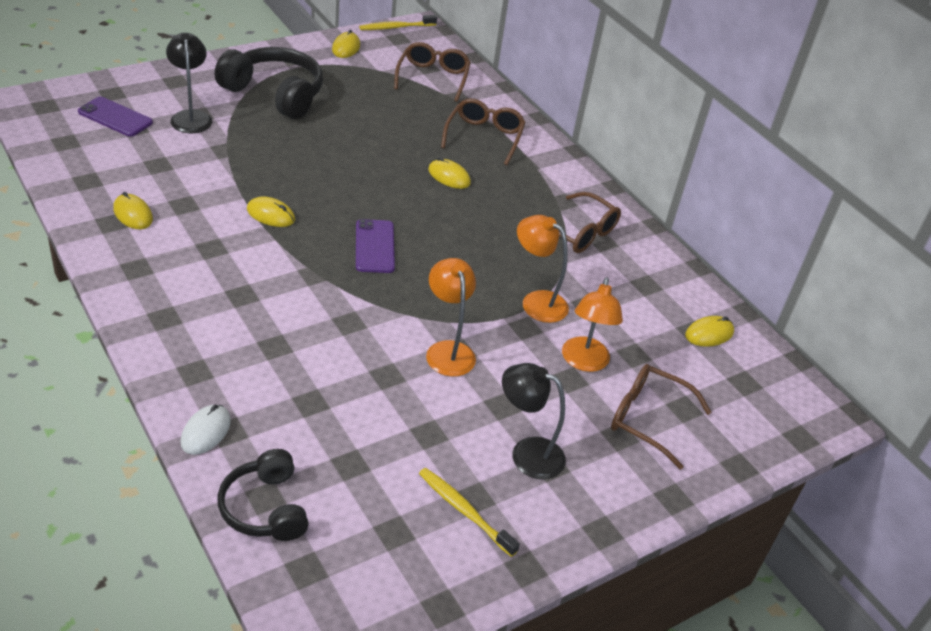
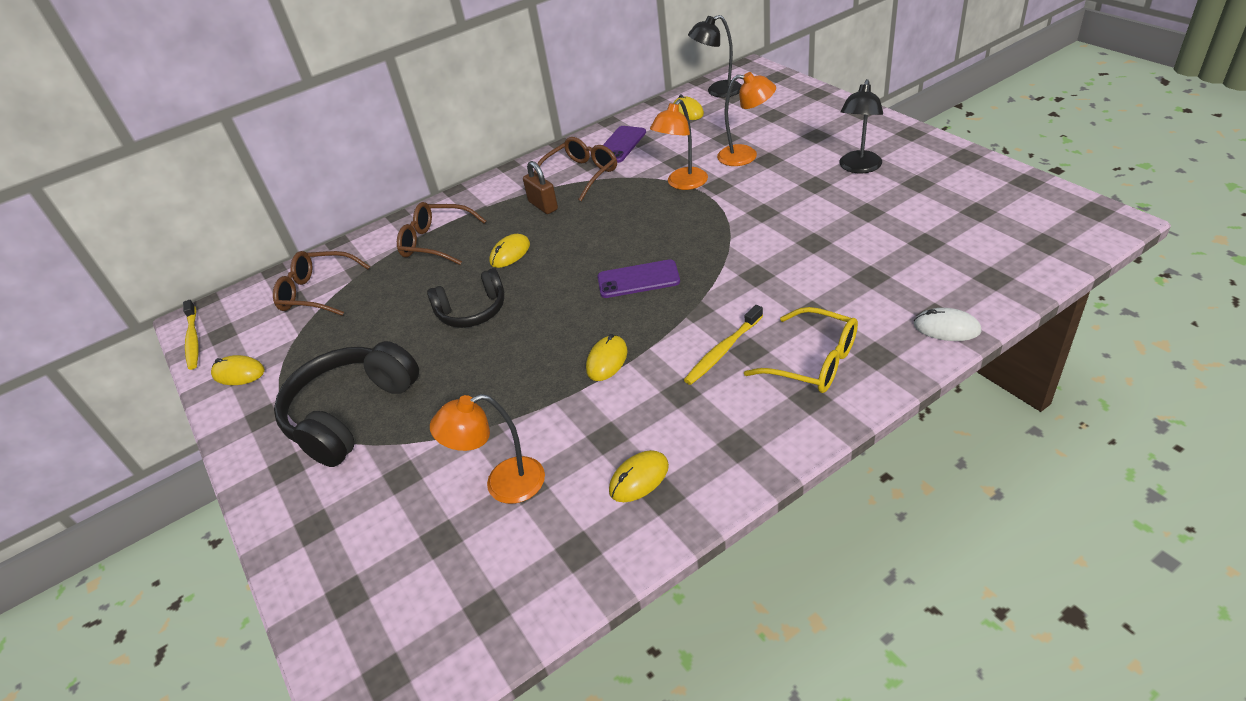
camera: 80 degrees left, 0 degrees up
(115, 117) = (415, 569): purple phone -> purple phone (620, 145)
(191, 117) = (409, 483): black lamp -> black lamp (717, 91)
(206, 330) = (814, 362): none -> yellow glasses
(265, 508) = (1005, 275): black headphones -> black headphones (472, 311)
(447, 350) = (766, 217): orange lamp -> orange lamp (503, 484)
(464, 511) = (934, 185): yellow toothbrush -> yellow toothbrush (722, 351)
(525, 202) = (543, 206): none -> brown padlock
(647, 419) = (792, 126): brown glasses -> none

